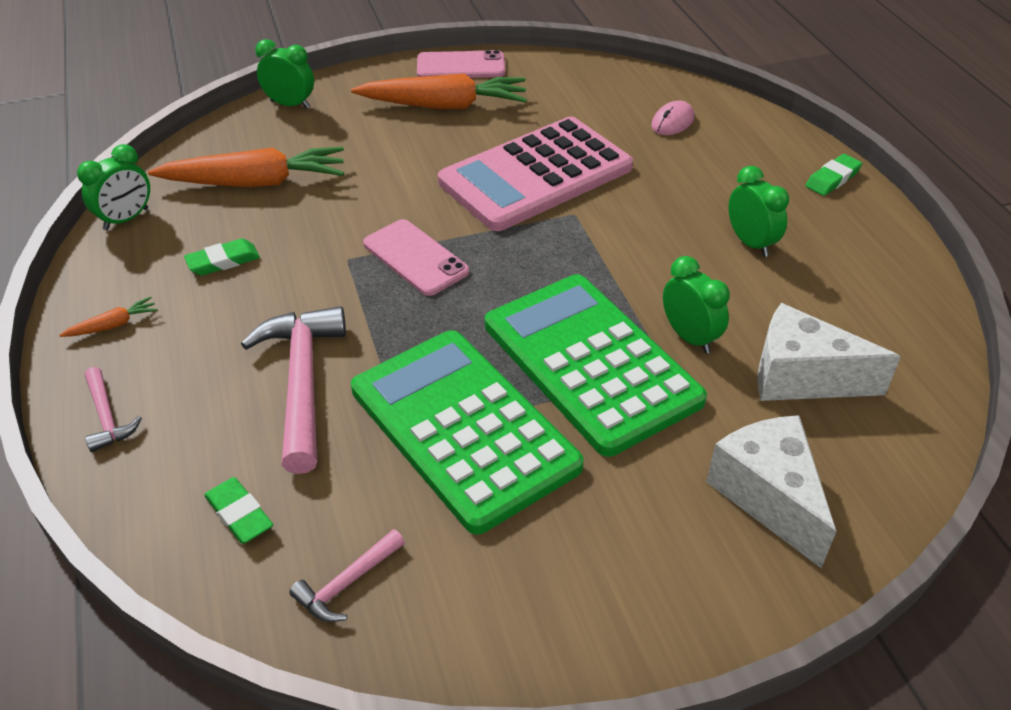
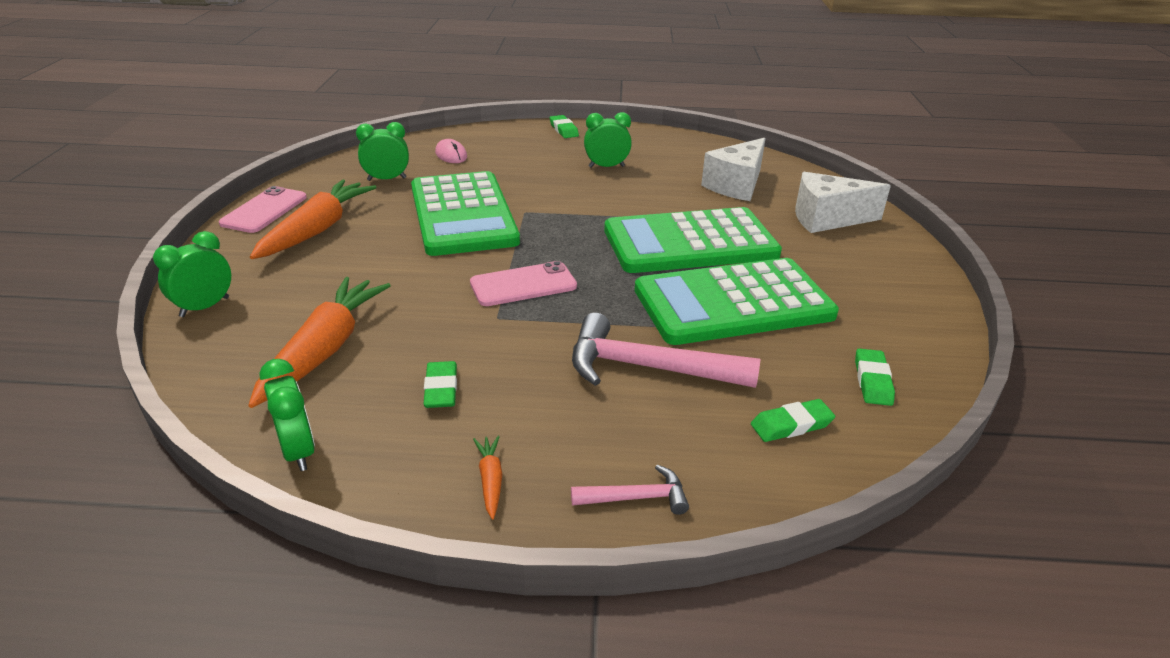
camera: 70 degrees left, 10 degrees down
(347, 583) = (872, 381): pink hammer -> green eraser
(535, 175) = (462, 214): pink calculator -> green calculator
(689, 337) = (683, 206): green clock -> green clock (387, 179)

